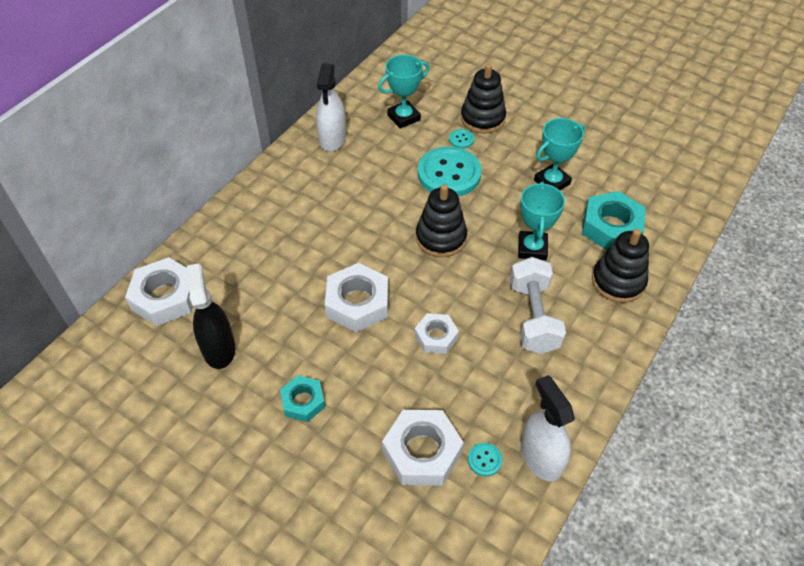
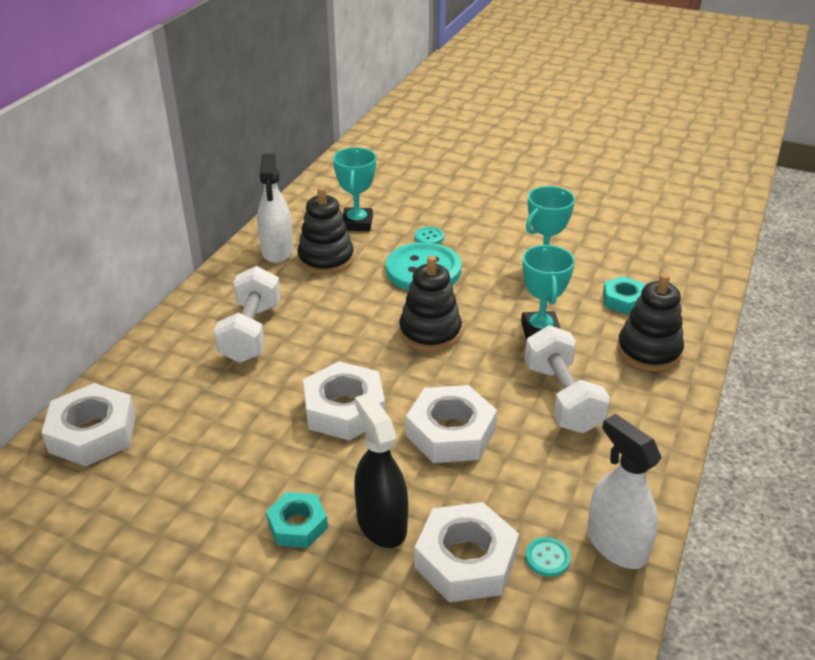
camera: 10 degrees left, 15 degrees down
(219, 348) = (174, 481): black spray bottle -> black spray bottle (381, 523)
(298, 219) = (251, 333): none -> white dumbbell
(403, 117) = (357, 223): turquoise trophy -> turquoise trophy turned 45 degrees counterclockwise
(436, 336) = (450, 432): white nut -> white nut, size x1.65
(482, 118) = (448, 216): black stacking toy -> black stacking toy (326, 259)
(611, 227) = (623, 300): turquoise nut -> turquoise nut, size x0.61

